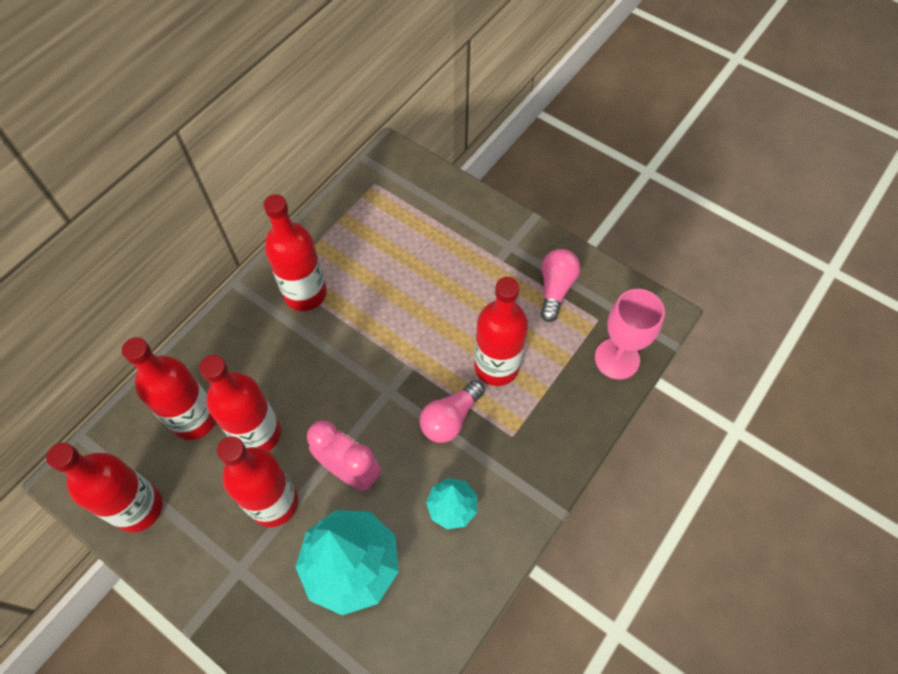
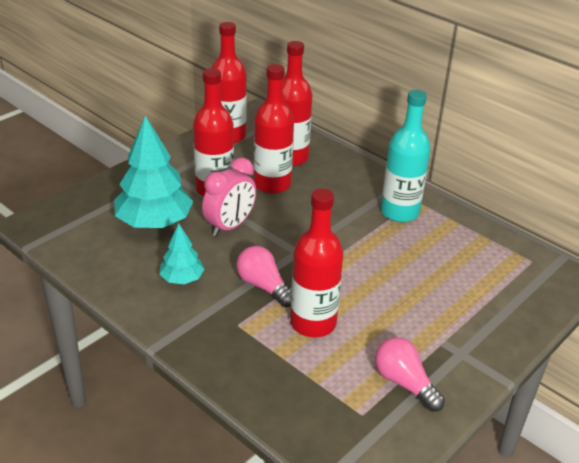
camera: 95 degrees right, 25 degrees down
(305, 293) = (399, 212): red bottle -> turquoise bottle
(555, 288) = (404, 383): pink light bulb -> pink light bulb turned 150 degrees counterclockwise
(617, 359) = (310, 422): pink goblet -> none

